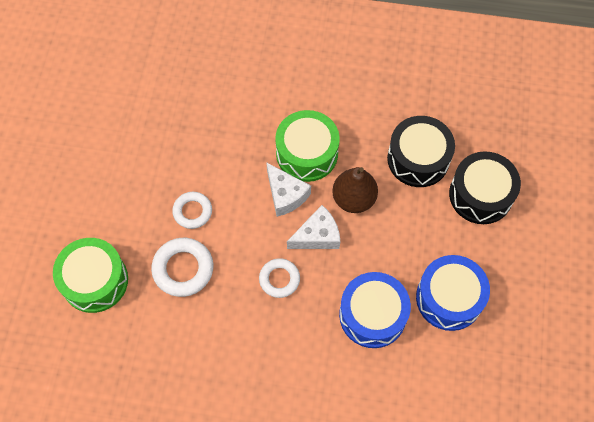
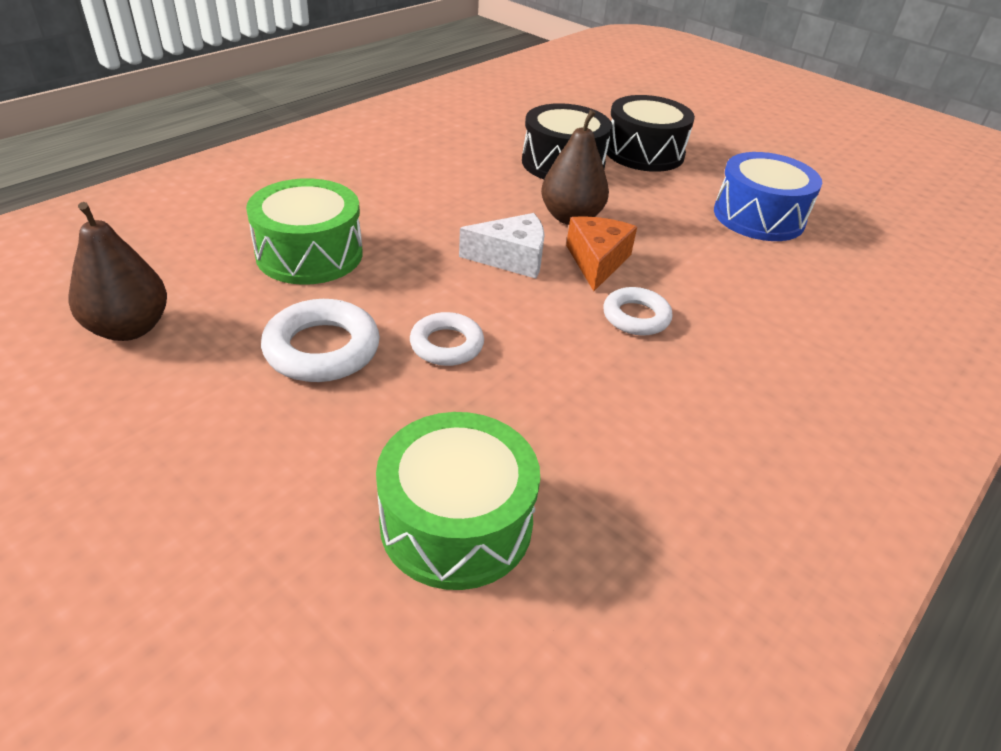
camera: 60 degrees left, 25 degrees down
(112, 91) = (129, 328): none -> brown pear
(183, 269) = (536, 399): white ring -> white ring (322, 349)
(307, 153) = (470, 220): green drum -> green drum (309, 254)
(317, 236) = (597, 261): white cheese -> orange cheese
(372, 315) = (746, 271): blue drum -> none

